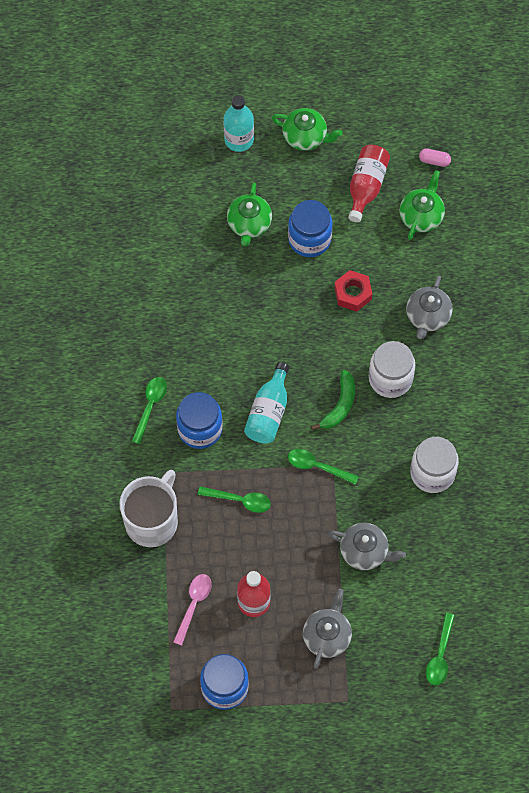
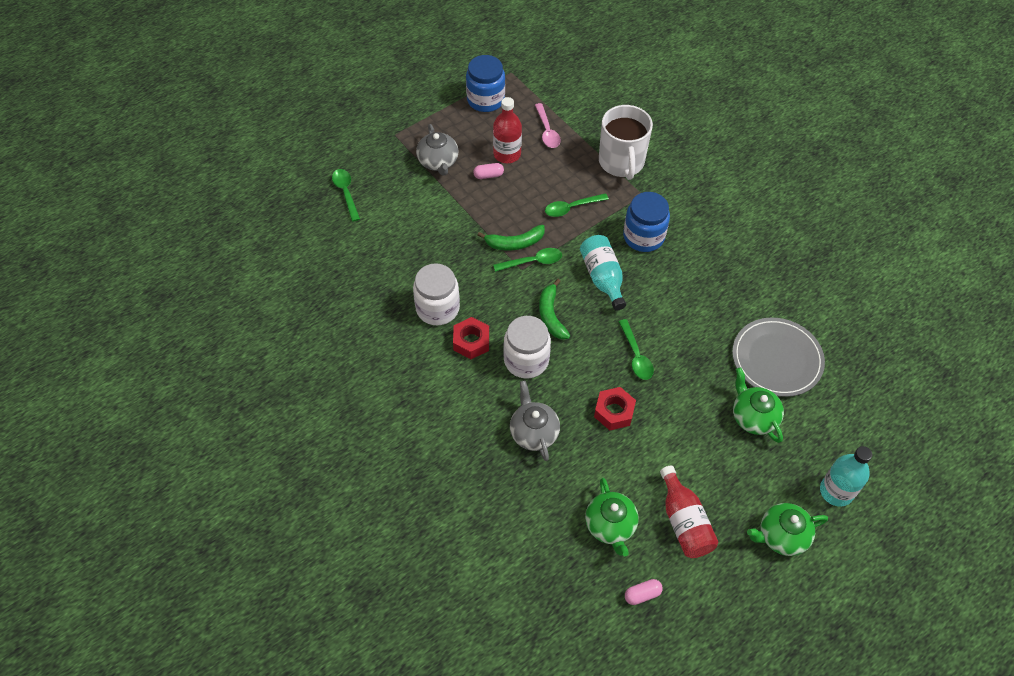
camera: 145 degrees right, 10 degrees down
(150, 406) = (694, 230): green spoon -> green spoon (636, 355)
(188, 254) = (777, 359): none -> grey plate
(289, 587) = (488, 175): none -> pink capsule
(309, 239) = (691, 437): blue jar -> none
(319, 496) = (515, 243): none -> green banana
(365, 551) = (450, 226): grey teapot -> none
(424, 423) = (471, 342): none -> red nut

